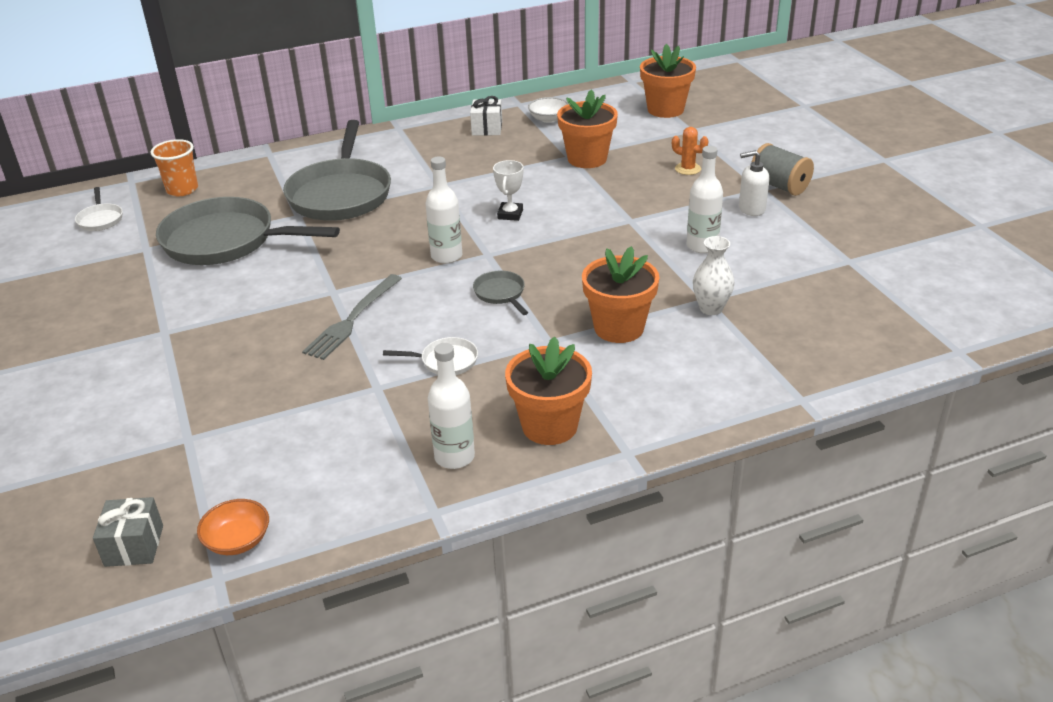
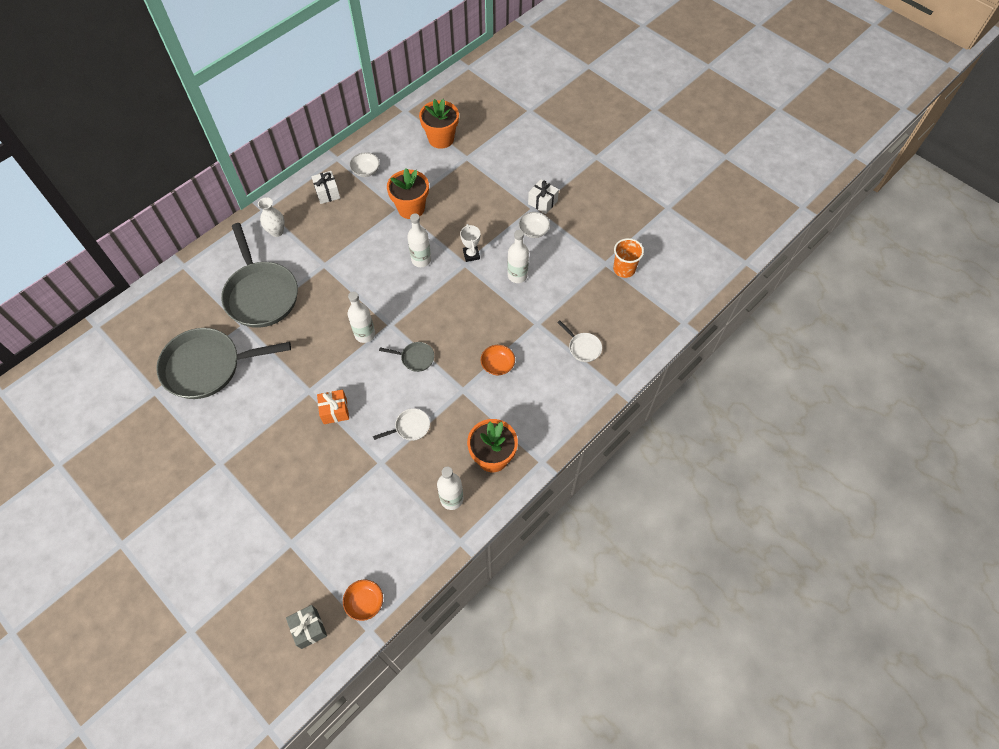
camera: 25 degrees left, 25 degrees up
(100, 219) = (100, 373): white pan -> white pan (583, 347)
(182, 189) = (141, 324): orange cup -> orange cup (624, 269)
(352, 319) = (335, 411): grey fork -> orange gift
(500, 293) = (415, 358): grey pan -> grey pan turned 150 degrees clockwise
(510, 214) = (386, 281): white trophy -> white trophy (471, 255)
(570, 205) = (421, 260): none -> white bottle
(619, 328) = (497, 365): orange flower pot -> orange bowl
(688, 169) = (480, 201): orange cactus -> none
(711, 308) = (543, 331): white vase -> white vase (277, 231)
(751, 209) = (533, 230): white soap dispenser -> white bowl
(779, 186) = (542, 202): grey spool -> white gift

